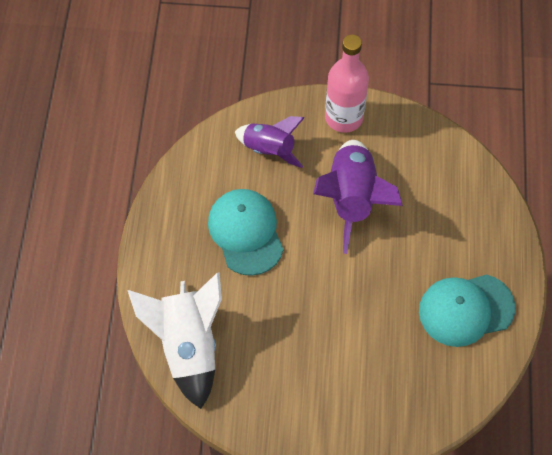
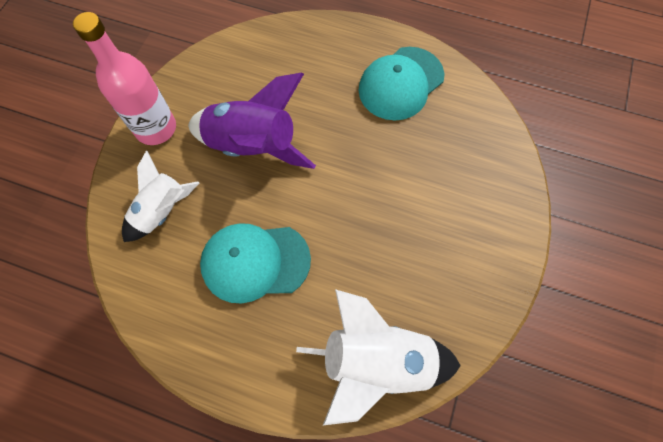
camera: 75 degrees left, 5 degrees up
(269, 149) = (162, 211): purple rocket -> white rocket
(466, 310) = (401, 83): turquoise cap -> turquoise cap turned 45 degrees clockwise

